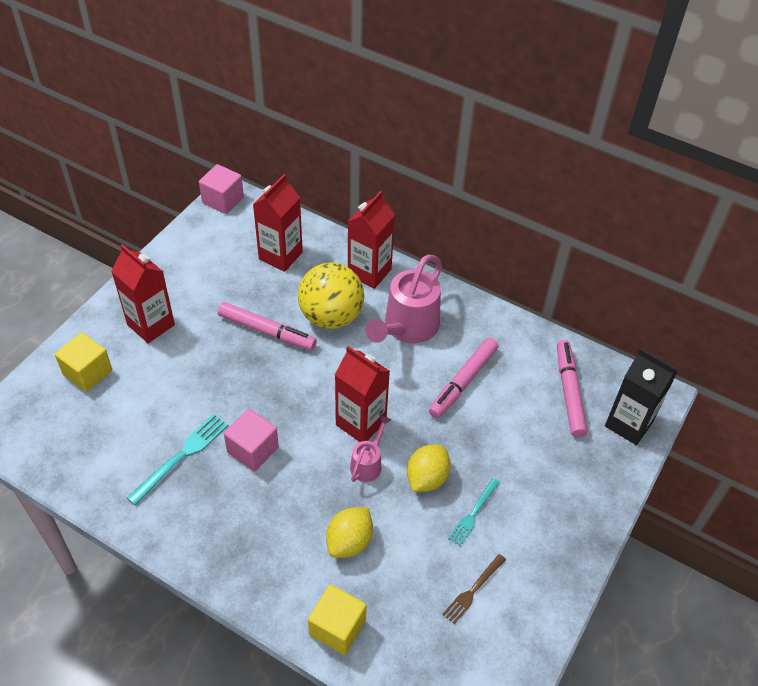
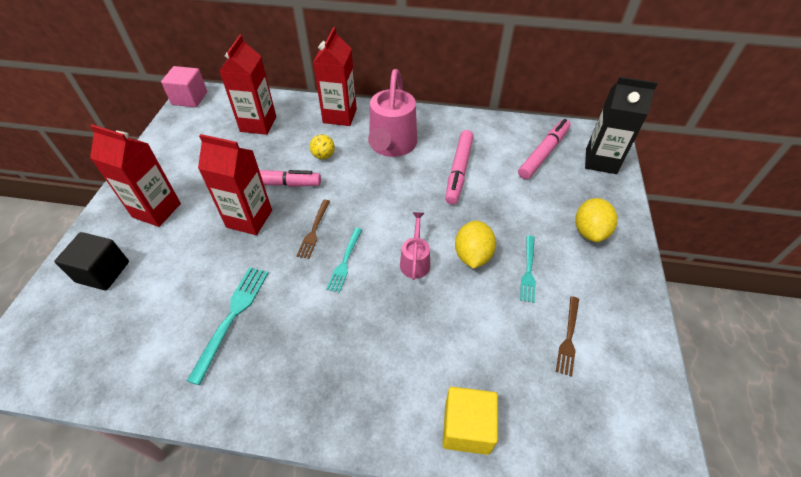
camera: 20 degrees left, 0 degrees up
(87, 372) = (103, 272): yellow cube -> black cube
(253, 450) = (302, 286): pink cube -> none
(286, 397) = (314, 231): none -> brown fork
(302, 440) = (345, 261): none -> turquoise fork
(331, 316) = (323, 156): yellow ball -> yellow ball, size x0.41
(349, 542) = (434, 337): yellow lemon -> yellow lemon (589, 231)
(361, 423) = (391, 230): red carton -> red carton (249, 219)
(569, 392) = (543, 153): pink marker -> pink marker turned 60 degrees clockwise

